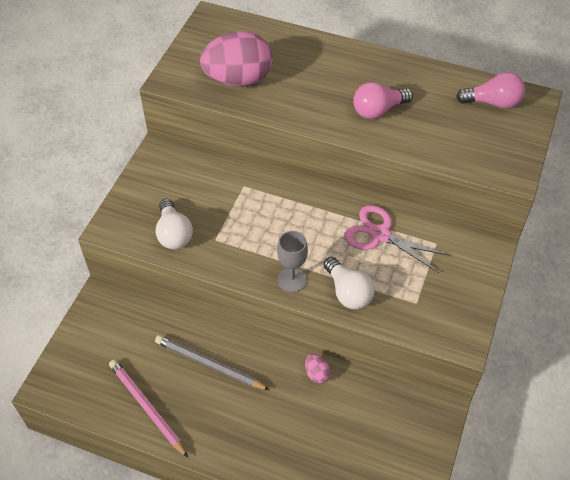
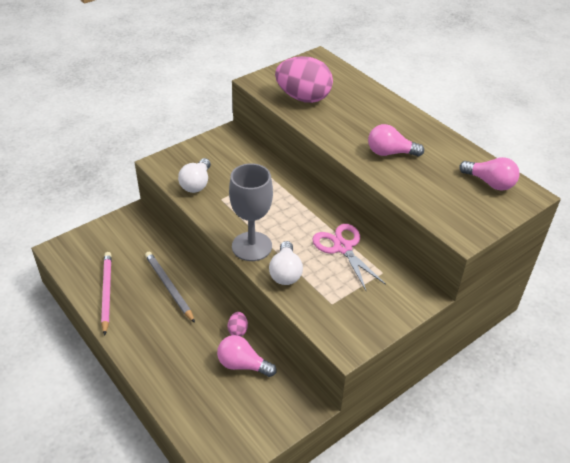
camera: 30 degrees right, 10 degrees down
(292, 280) = (252, 246): grey goblet -> grey goblet, size x1.65
(349, 407) = (243, 365): none -> pink light bulb

